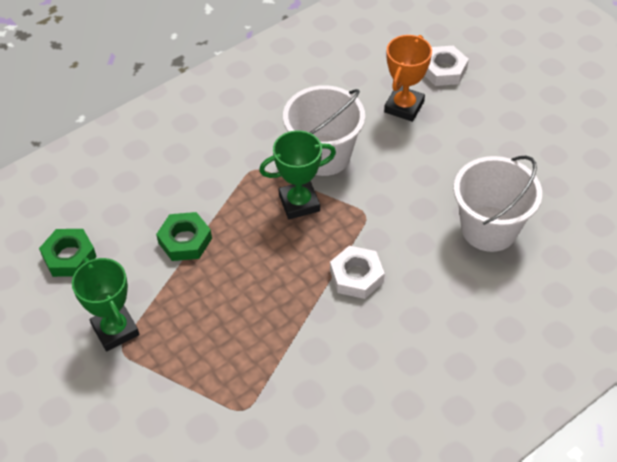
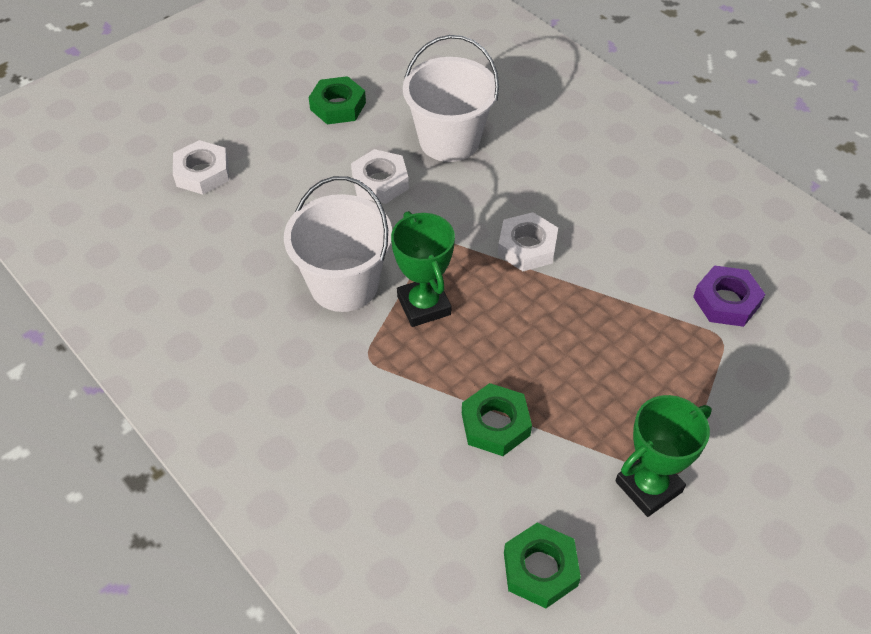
camera: 95 degrees left, 0 degrees up
(284, 423) = (726, 301): none -> purple nut
(404, 107) = (263, 209): orange trophy -> none
(435, 178) = (380, 182): none -> white nut
(530, 151) = (338, 106): none -> green nut

